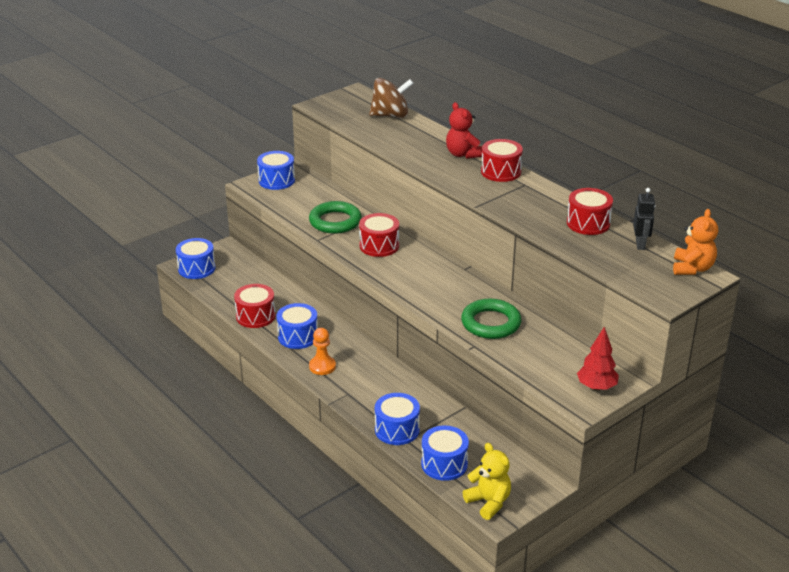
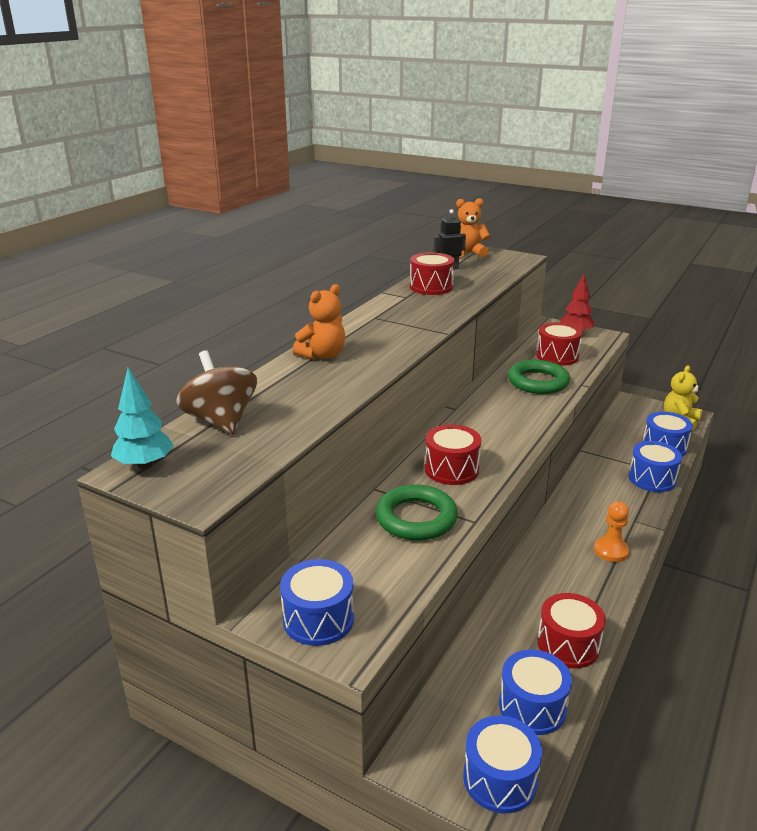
camera: 110 degrees left, 5 degrees down
(298, 336) = (575, 588): blue drum -> blue drum (532, 706)
(358, 95) = (145, 465): none -> turquoise tree
(463, 154) = (322, 355): red teddy bear -> orange teddy bear
(501, 172) = (354, 331): red drum -> red drum (557, 356)

